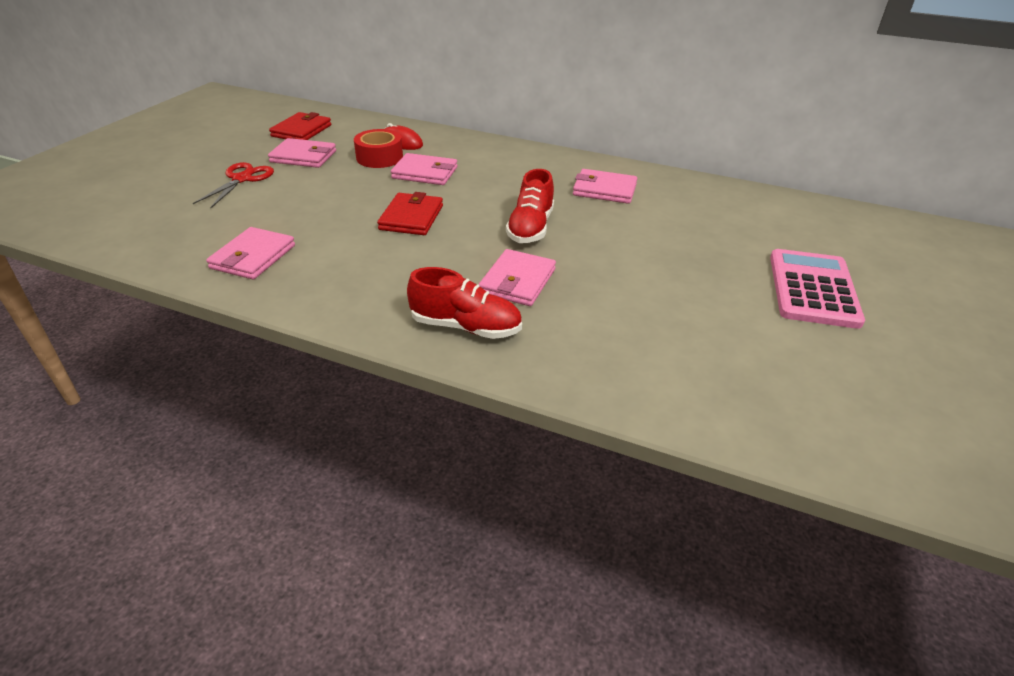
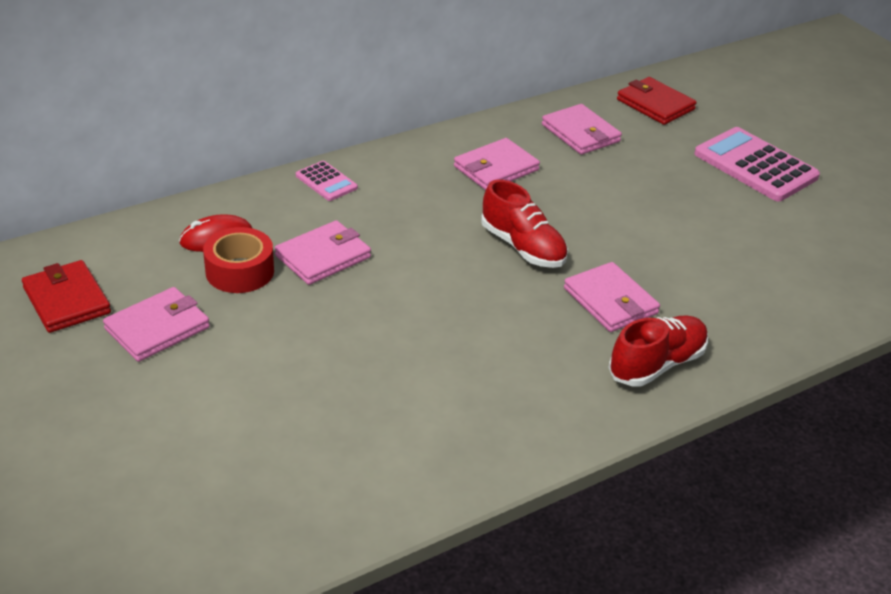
camera: 55 degrees left, 0 degrees up
(242, 179) = (161, 402): red scissors -> none
(253, 257) = (389, 457): pink wallet -> pink wallet (580, 133)
(411, 217) = (420, 310): red wallet -> red wallet (655, 104)
(499, 149) = (326, 182): none -> pink calculator

